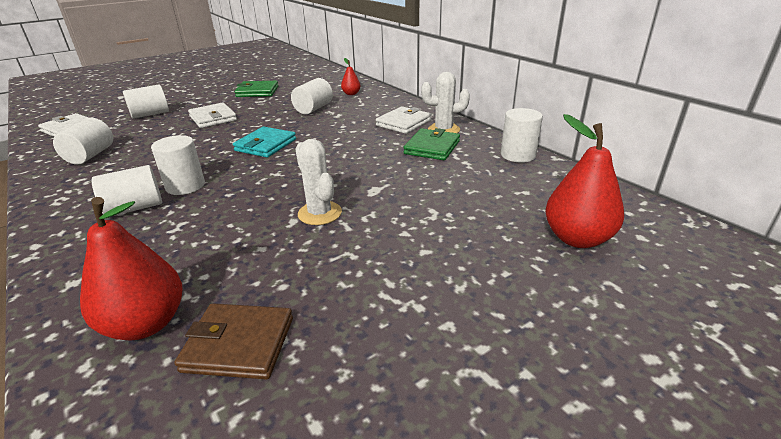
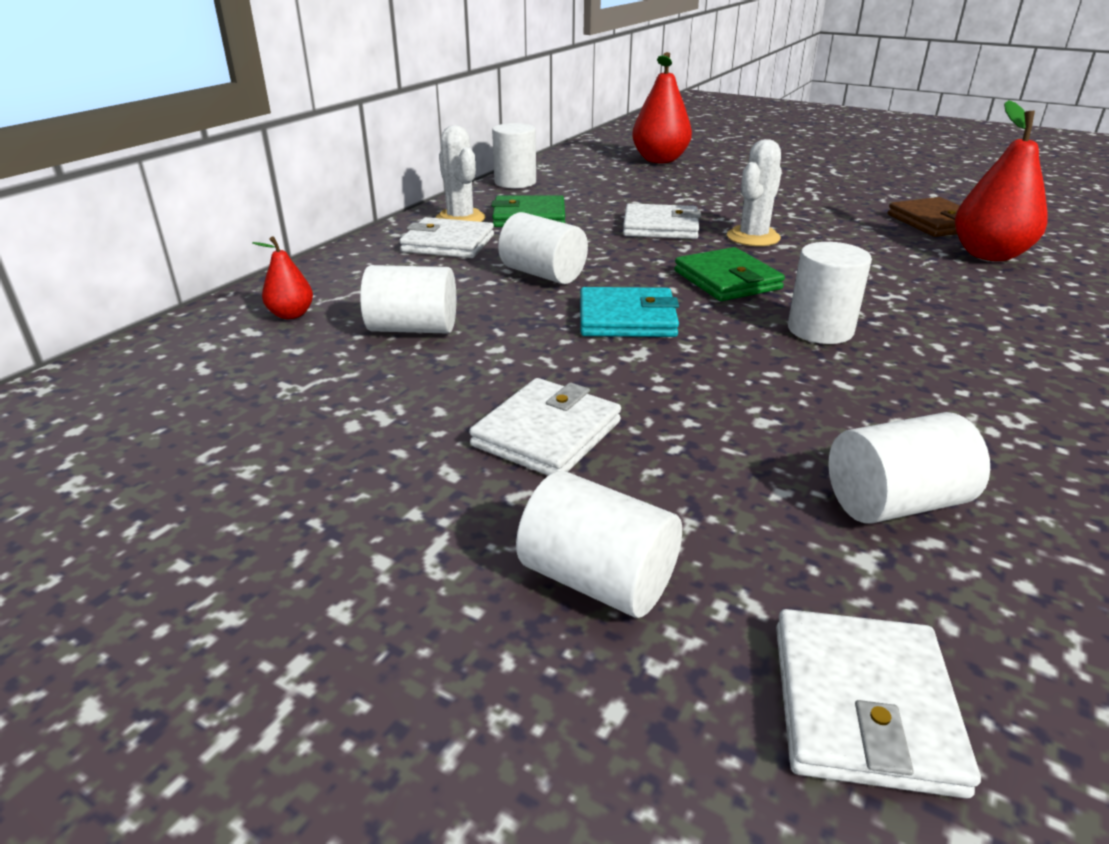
camera: 115 degrees left, 0 degrees up
(135, 208) = (914, 340): white cylinder -> white cylinder (543, 274)
(257, 91) = (291, 453): green wallet -> green wallet (727, 280)
(374, 184) = (660, 227): none -> white wallet

